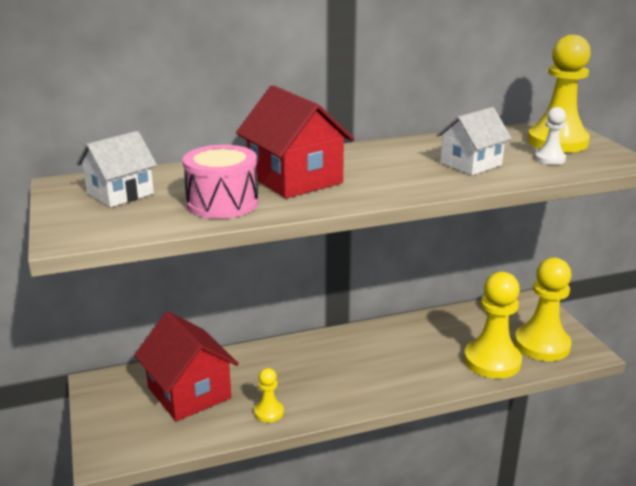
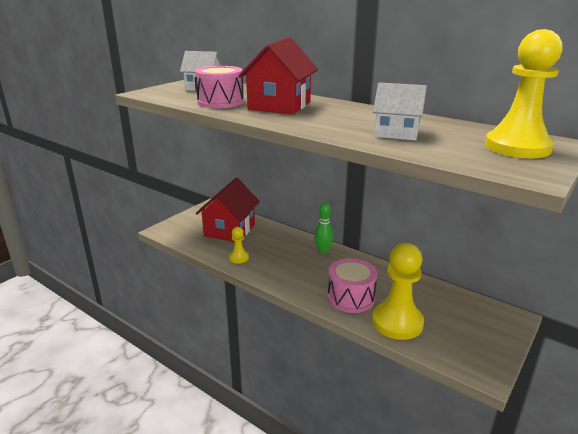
camera: 55 degrees right, 0 degrees up
(324, 344) = (323, 250): none -> green bowling pin
(430, 368) = (351, 298): none -> pink drum
(542, 345) = (456, 341): yellow pawn -> none
(550, 159) = (467, 151): white pawn -> none

